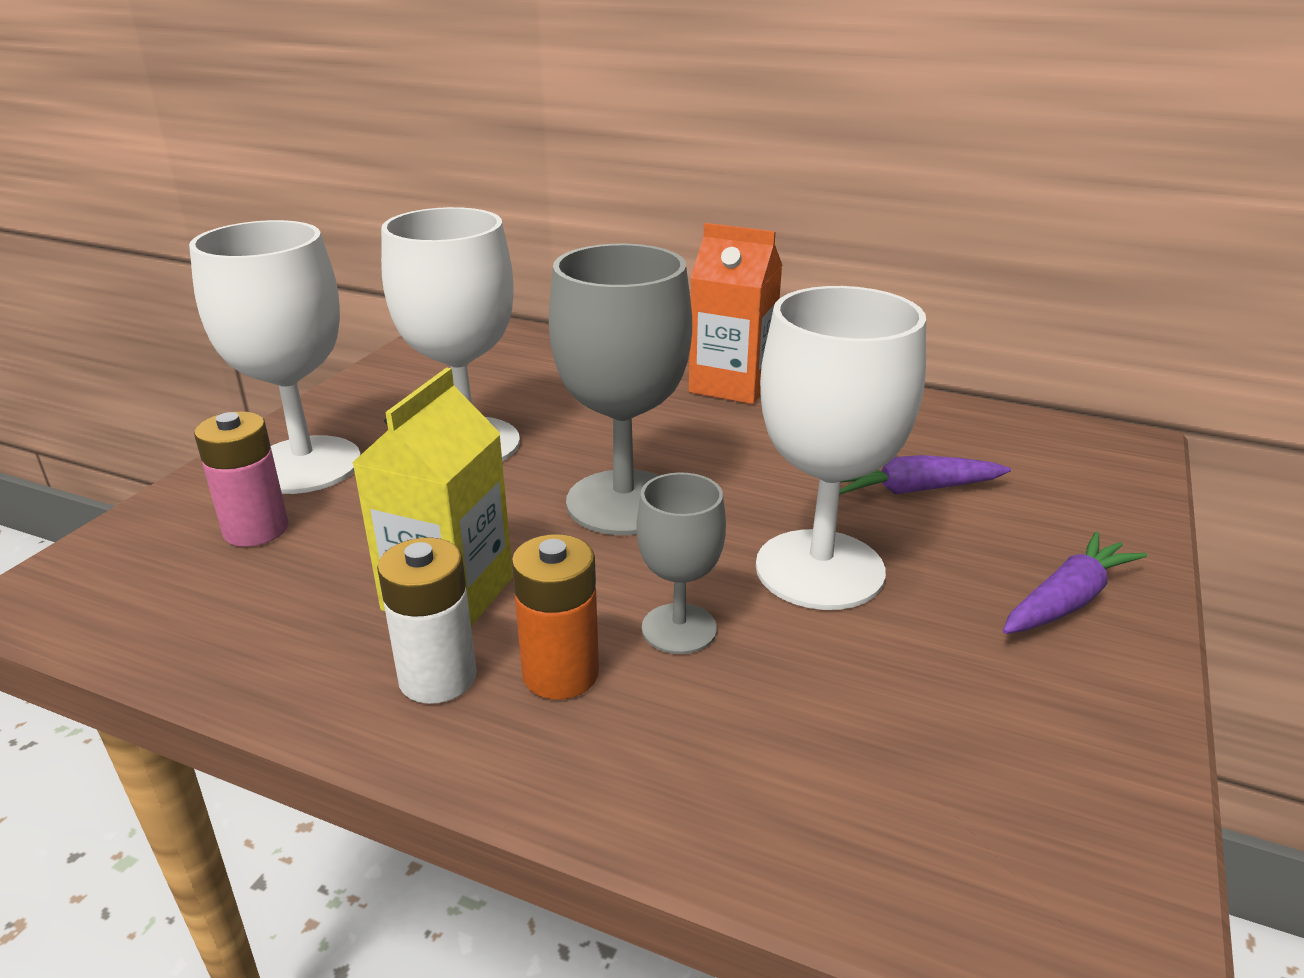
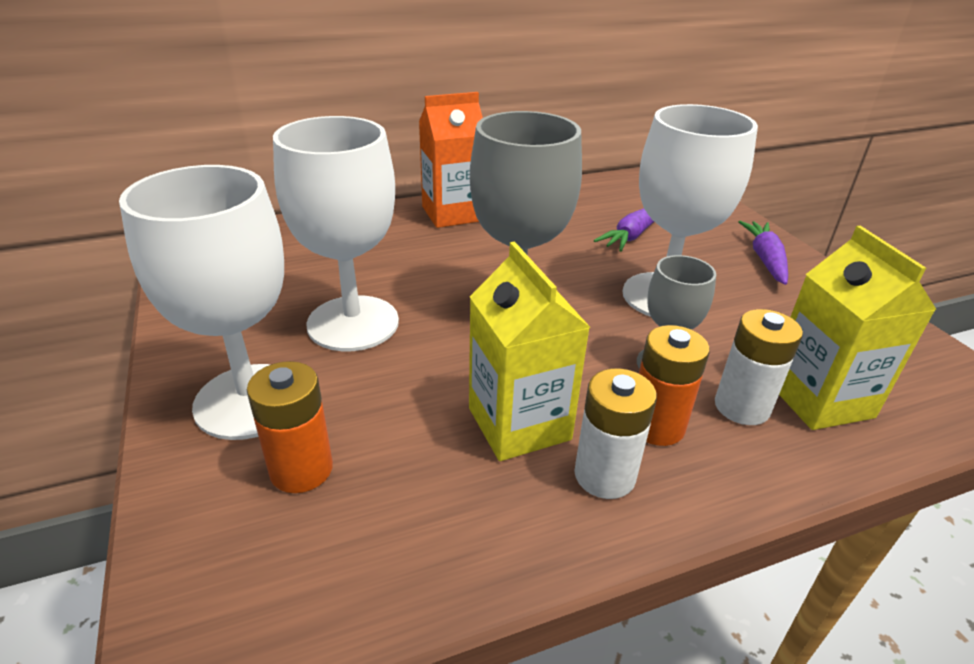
camera: 45 degrees left, 5 degrees up
(256, 529) = (301, 469): pink battery -> orange battery
(685, 718) = (741, 407): none -> white battery
(800, 774) = (819, 399): none -> yellow carton

